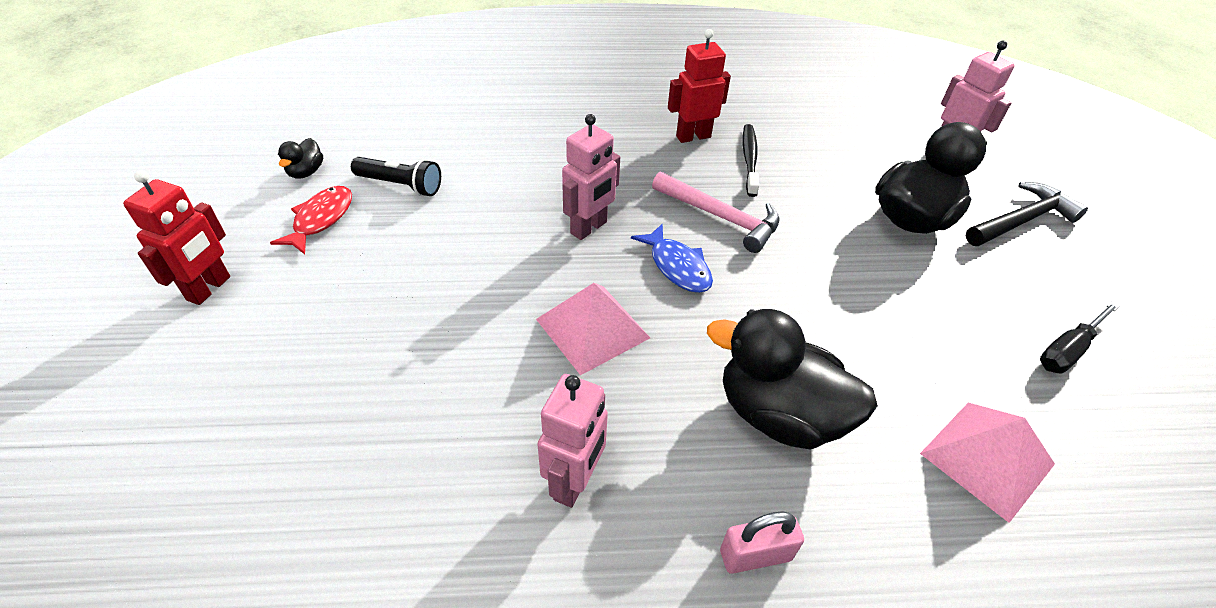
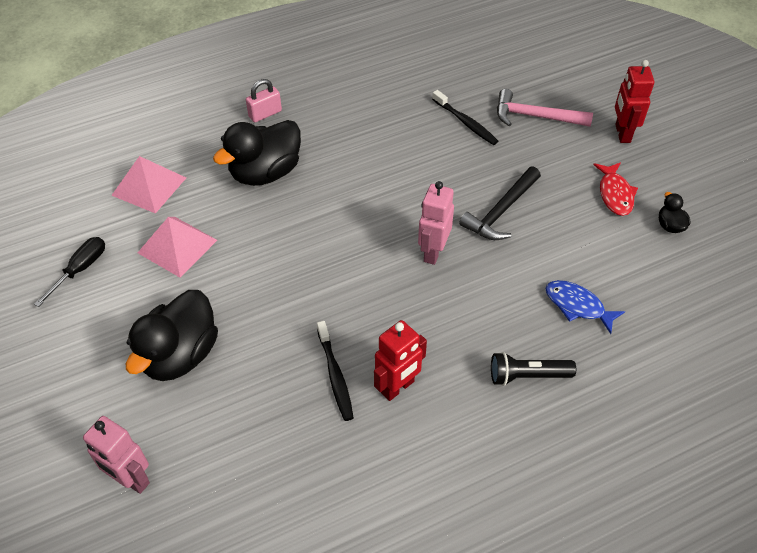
camera: 160 degrees right, 5 degrees up
(401, 185) = (593, 239): black flashlight -> black flashlight (527, 375)
(406, 391) = (465, 122): none -> black toothbrush
(574, 482) = (358, 114): pink robot -> none
(592, 328) = (389, 184): pink pyramid -> pink pyramid (177, 246)
(677, 266) = (356, 243): blue fish -> blue fish (577, 306)
(721, 217) = (340, 298): pink hammer -> pink hammer (535, 116)
(779, 414) = (265, 172): black duck -> black duck turned 135 degrees clockwise
(1021, 220) = (81, 389): black hammer -> black hammer (501, 211)

